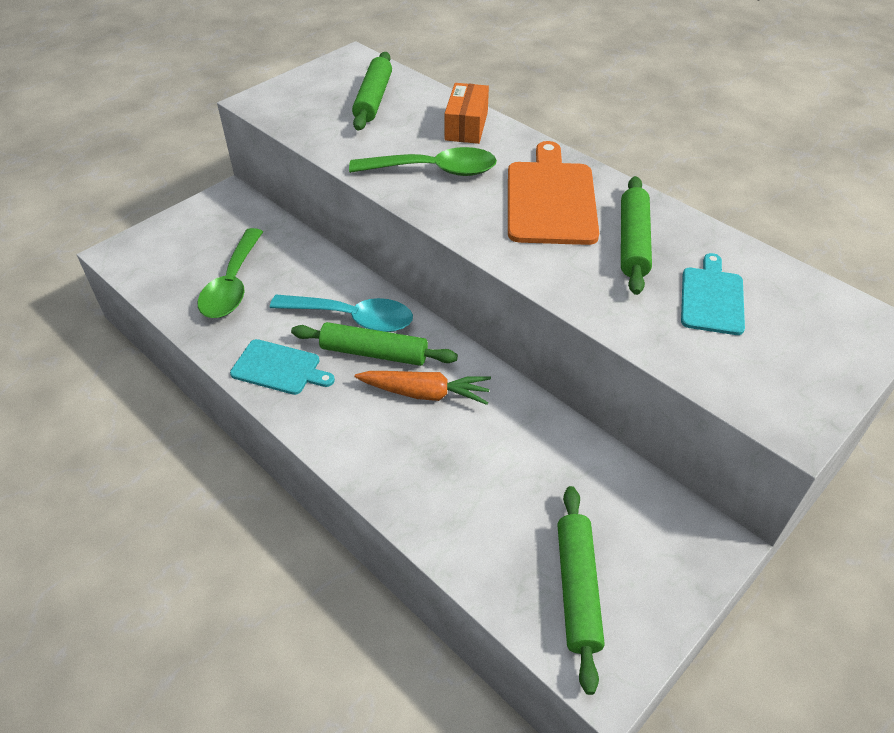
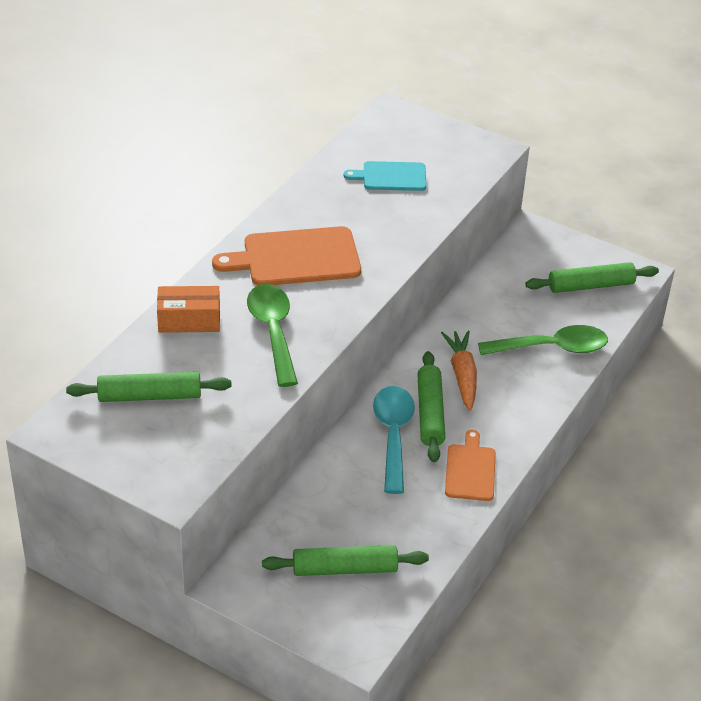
camera: 105 degrees left, 5 degrees down
(233, 284) = (376, 534): green spoon -> green spoon (551, 348)
(279, 368) = (470, 470): turquoise cutting board -> orange cutting board
(632, 242) = (340, 213): green rolling pin -> green rolling pin (344, 569)

